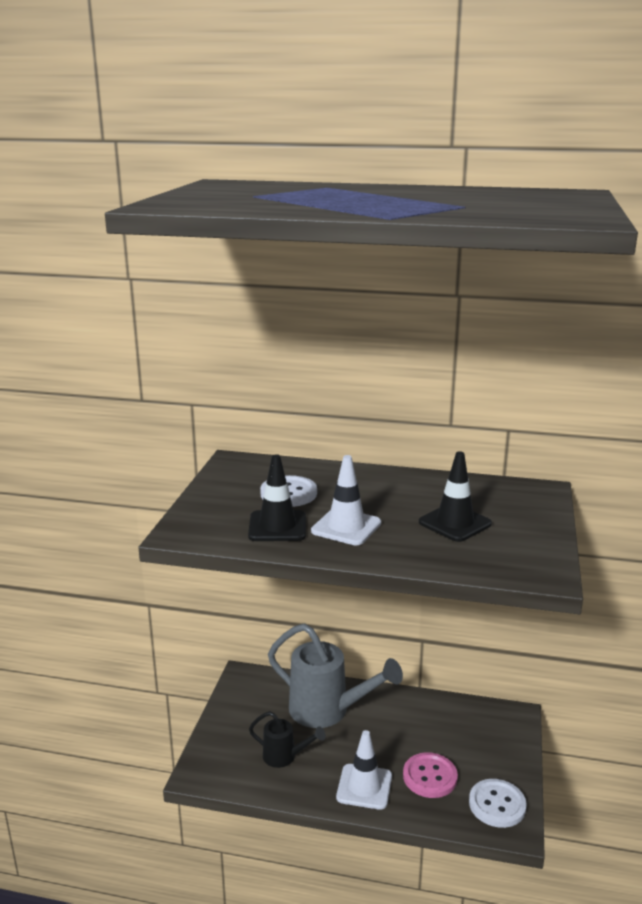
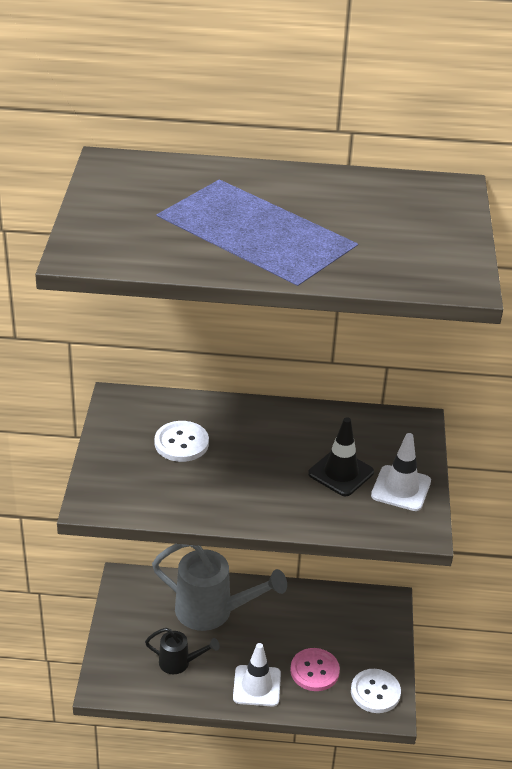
camera: 10 degrees left, 15 degrees up
(277, 526) = (180, 488): black traffic cone -> none
(346, 527) = (243, 485): white traffic cone -> white traffic cone (401, 488)

